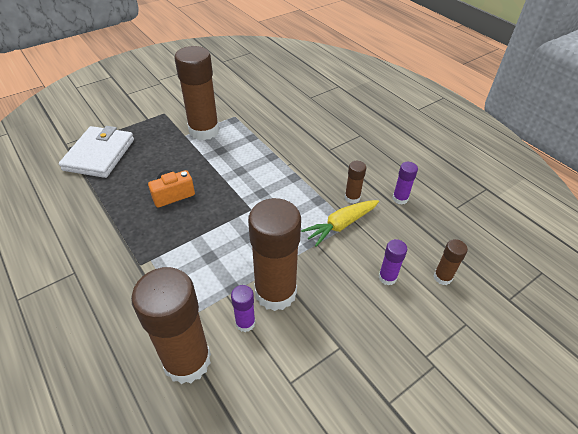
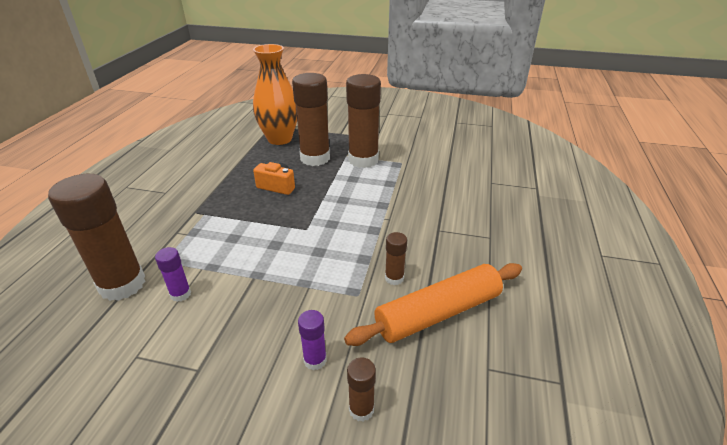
camera: 50 degrees right, 10 degrees down
(99, 154) = (279, 139): white wallet -> orange vase
(275, 292) = (227, 293): brown glue stick -> brown glue stick (315, 158)
(341, 225) = (348, 290): yellow carrot -> none
(400, 199) = (438, 313): purple glue stick -> orange rolling pin

